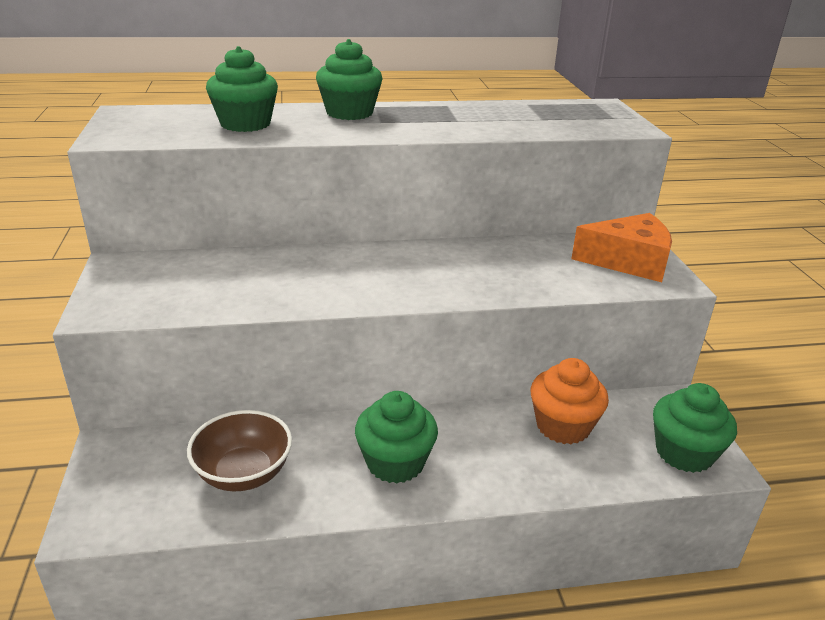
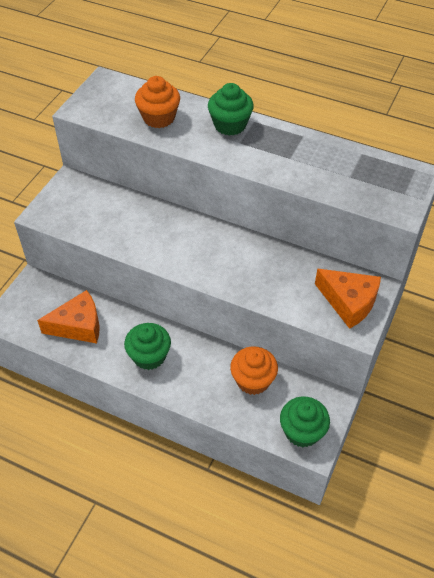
camera: 35 degrees right, 20 degrees up
(244, 473) = (78, 326): brown bowl -> orange cheese
(245, 124) = (159, 118): green cupcake -> orange cupcake

